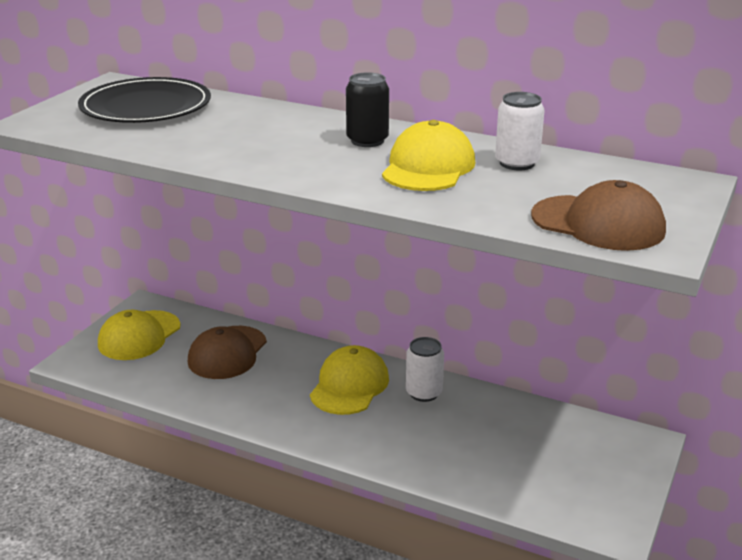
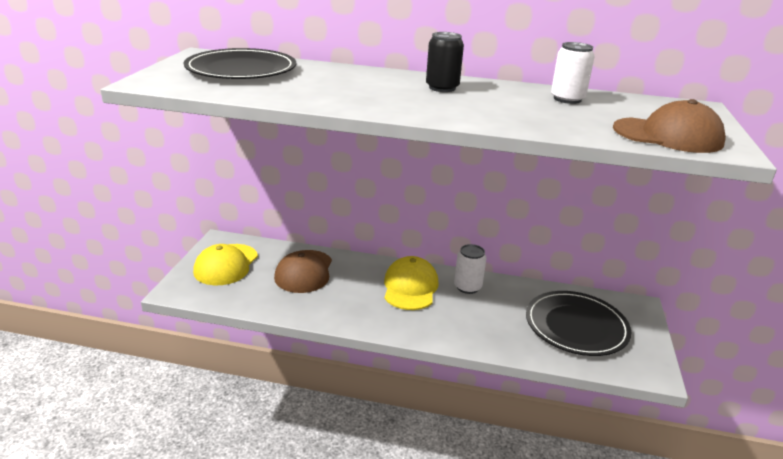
camera: 15 degrees left, 0 degrees up
(428, 167) = (505, 104): yellow cap -> none
(542, 458) = (576, 326): none -> black plate

